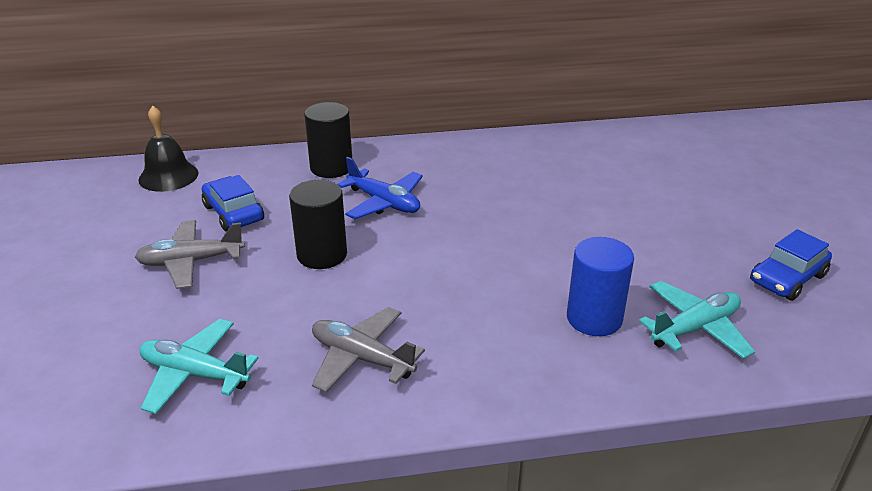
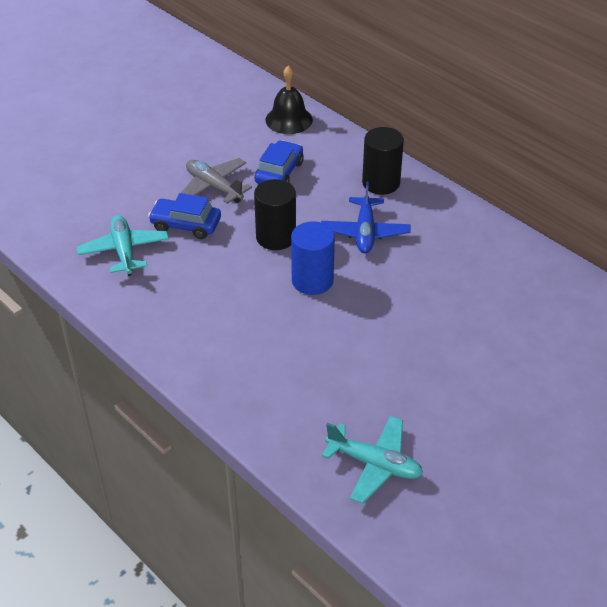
camera: 55 degrees right, 10 degrees up
(362, 358) = (194, 310): grey plane -> none
(594, 318) = (334, 403): blue cylinder -> blue cylinder (312, 280)
(787, 278) = (499, 503): blue car -> blue car (186, 225)

